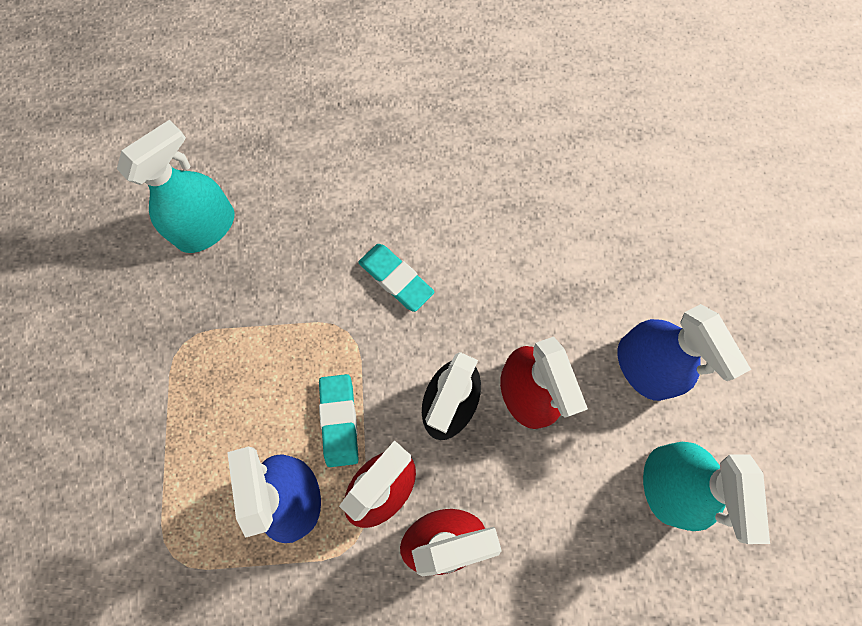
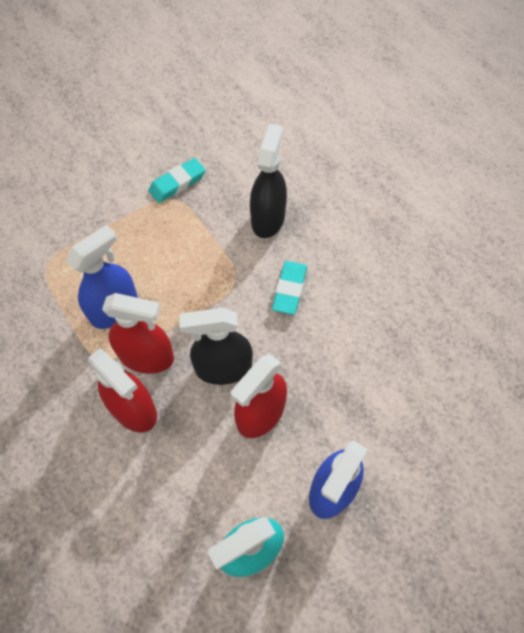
camera: 60 degrees right, 10 degrees down
(206, 228) = (252, 169): turquoise spray bottle -> none
(288, 250) = (268, 219): none -> black spray bottle
(339, 421) = (174, 308): turquoise eraser -> turquoise eraser (177, 183)

